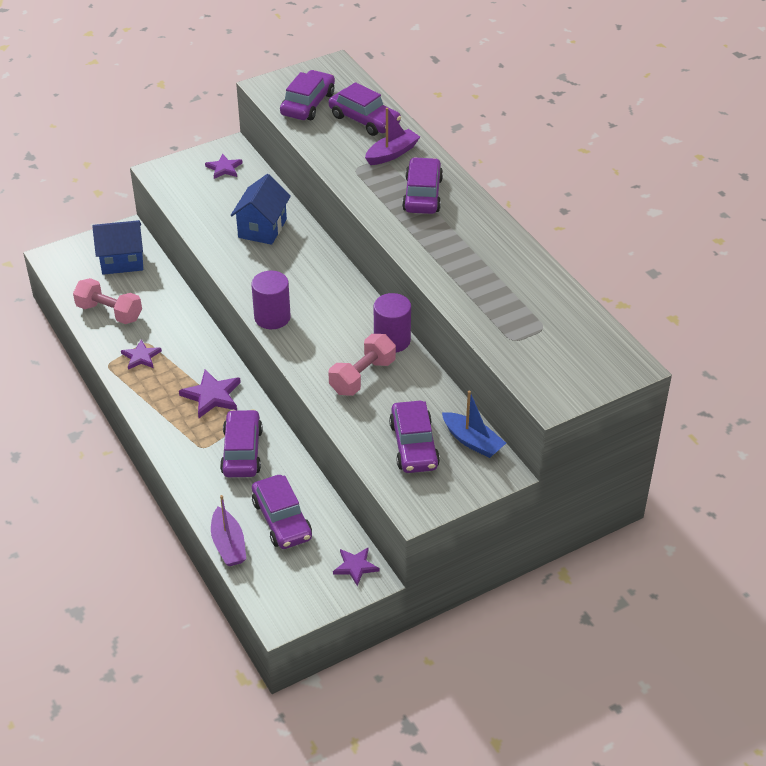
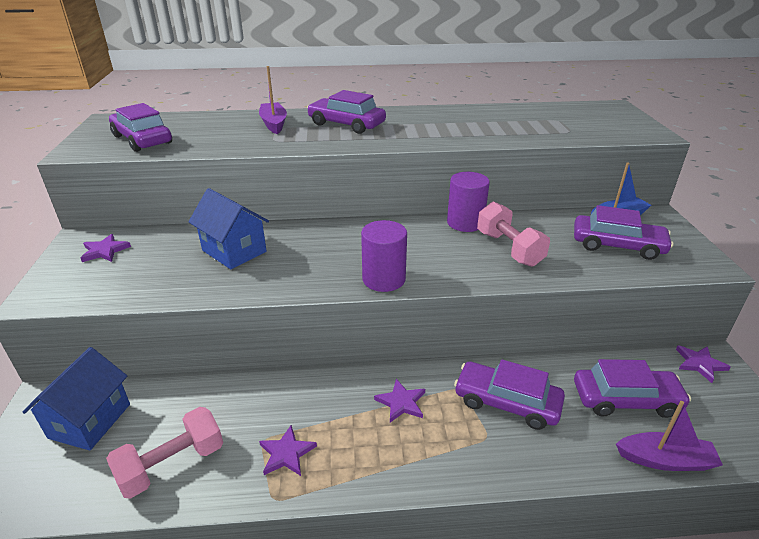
camera: 65 degrees left, 10 degrees down
(212, 396) = (401, 402): purple star -> purple star, size x0.66
(364, 120) = (209, 124): purple car -> none

